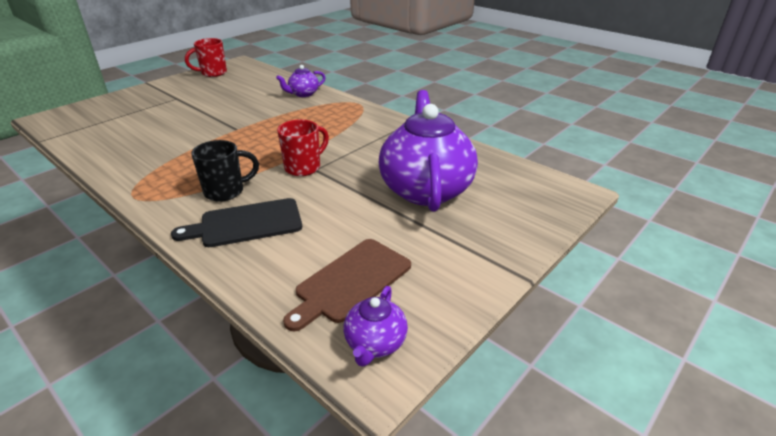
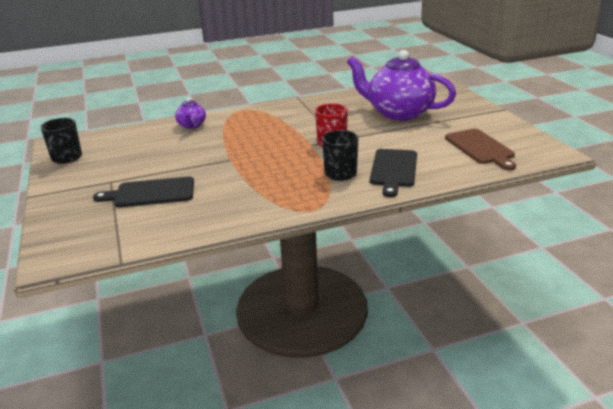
camera: 60 degrees left, 5 degrees down
(158, 117) = (151, 193): none -> black cutting board
(213, 73) = (66, 158): red mug -> black mug
(375, 344) = (535, 150): purple teapot -> none

